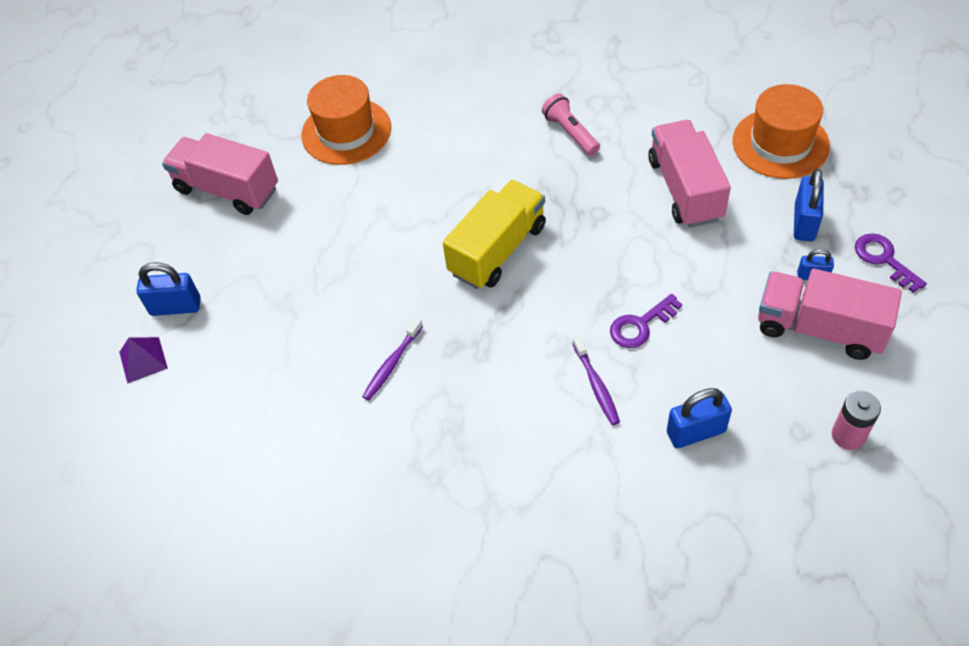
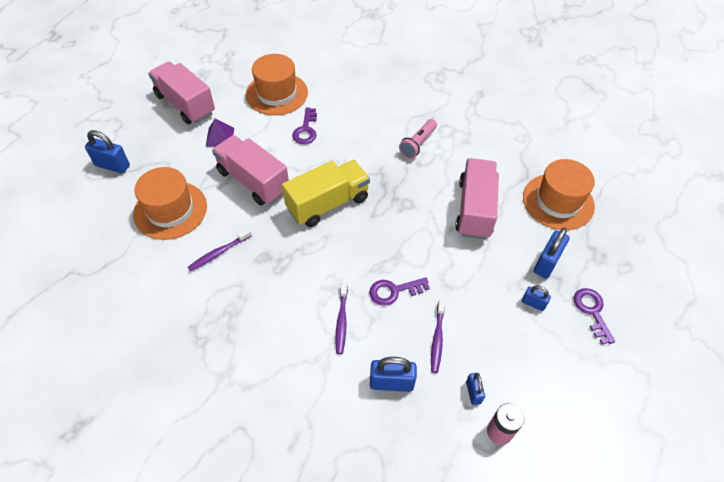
camera: 15 degrees right, 0 degrees up
(143, 360) = (74, 191): purple pyramid -> purple pyramid (220, 137)
(293, 335) = (170, 210): none -> orange hat
(414, 166) = (306, 130): none -> purple key
(570, 133) = (418, 144): pink flashlight -> pink flashlight turned 135 degrees counterclockwise
(722, 360) = (437, 339): none -> purple toothbrush
(796, 404) = (473, 392): none -> blue padlock
(819, 328) = (518, 343): pink truck -> pink truck (253, 181)

